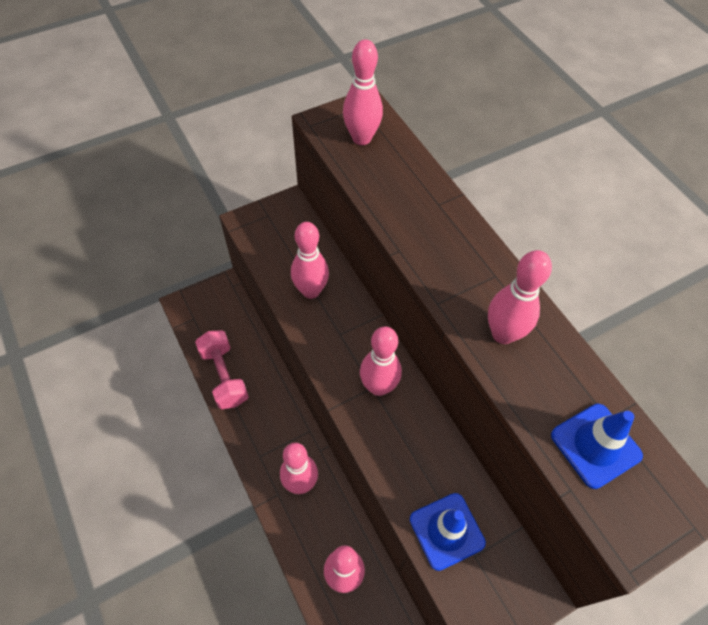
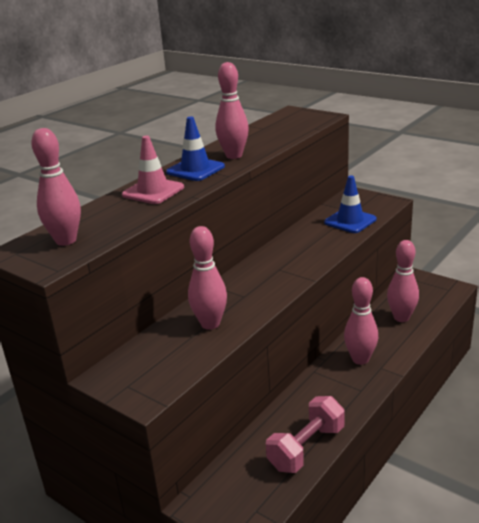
camera: 110 degrees left, 30 degrees down
(378, 387) = (276, 267): pink bowling pin -> none
(434, 223) = (153, 191): none -> pink traffic cone
(595, 445) = (282, 127): blue traffic cone -> blue traffic cone (195, 169)

